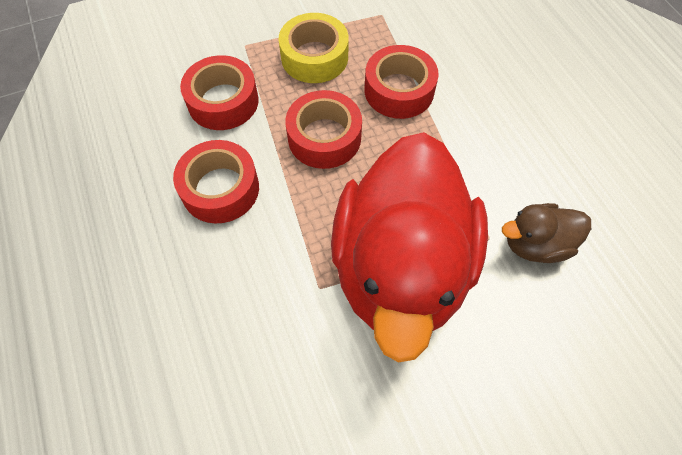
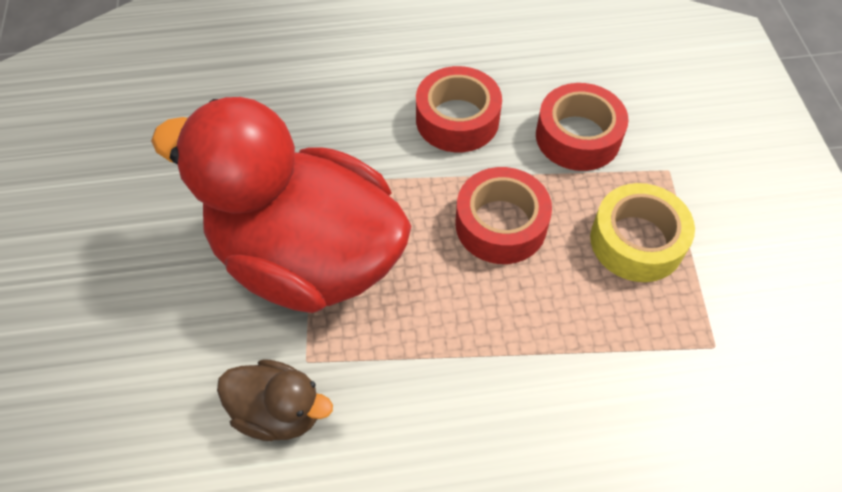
camera: 105 degrees right, 5 degrees down
(399, 90) = (559, 327): red tape -> none
(535, 244) = (278, 412): brown duck -> brown duck turned 105 degrees clockwise

